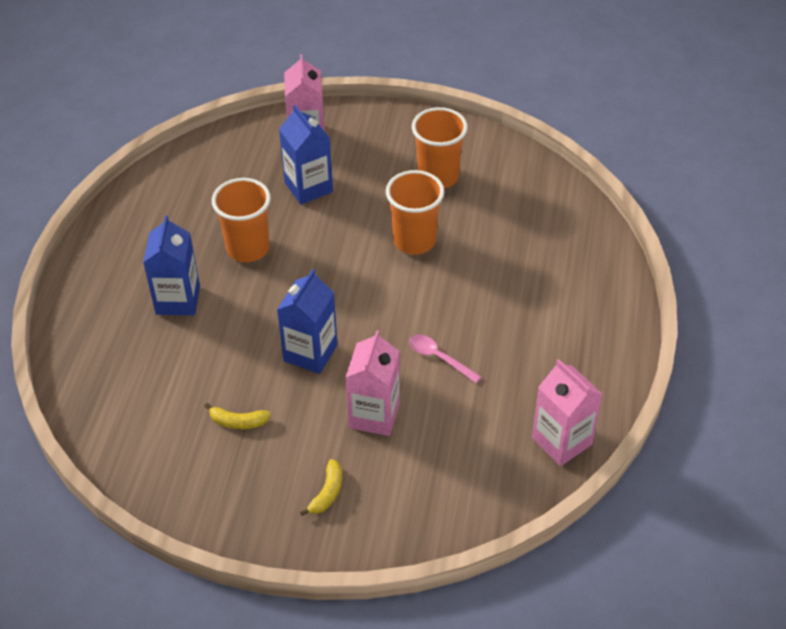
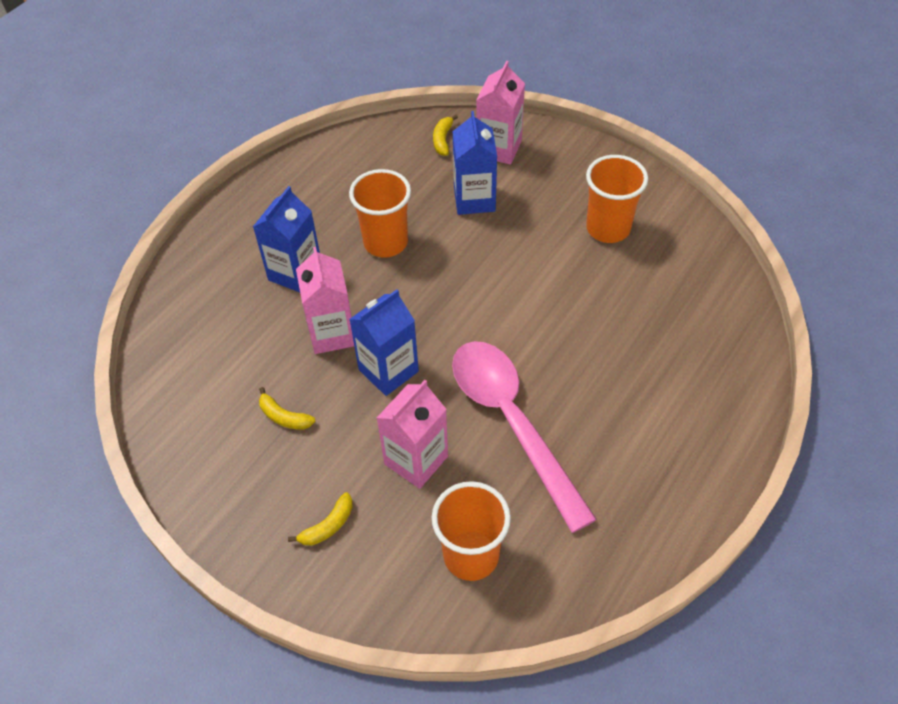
camera: 25 degrees right, 5 degrees up
(251, 144) = (443, 140): none -> yellow banana
(414, 241) = (550, 288): orange cup -> orange cup (471, 555)
(439, 358) = (512, 423): pink spoon -> pink spoon, size x2.48
(562, 441) = (595, 566): pink carton -> pink carton (332, 333)

